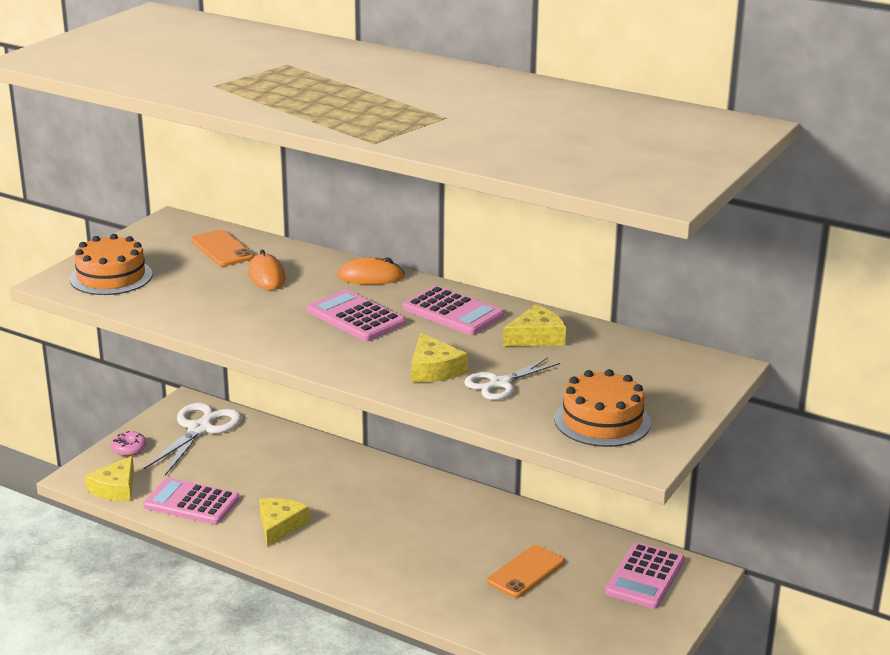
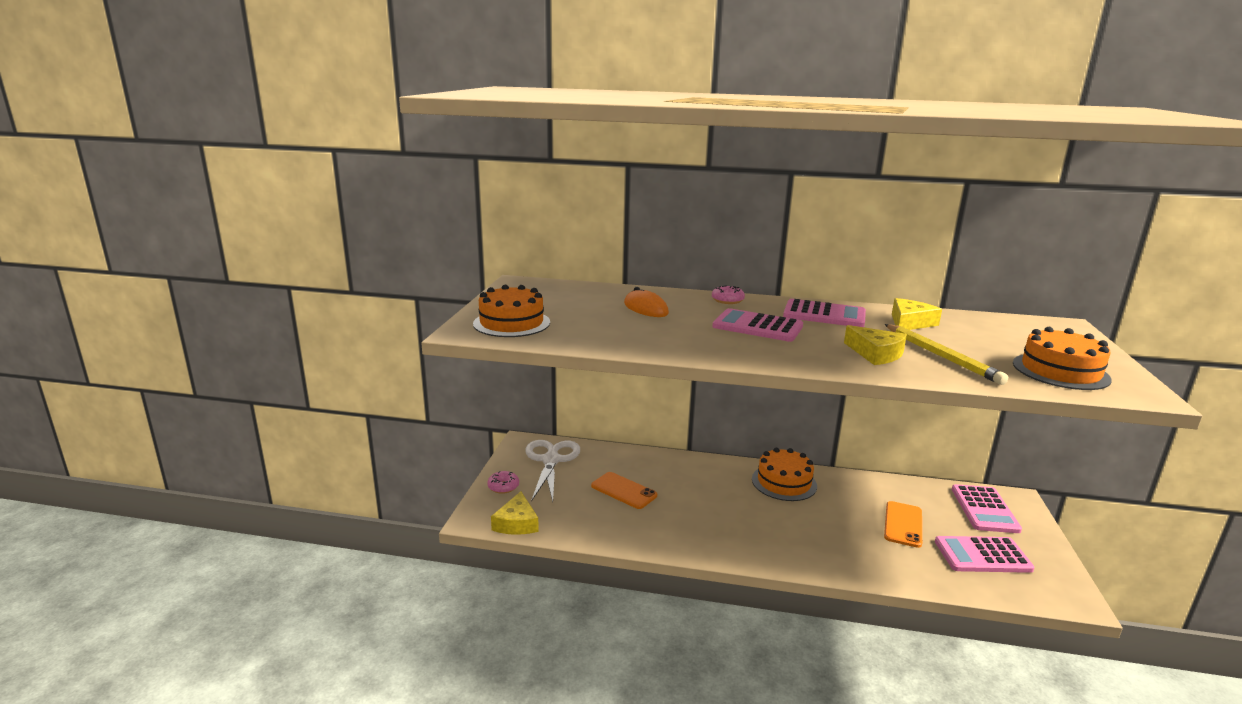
camera: 20 degrees left, 5 degrees down
(191, 502) = (593, 522): pink calculator -> pink calculator (982, 555)
(222, 249) = (584, 295): orange phone -> orange phone (624, 491)
(279, 526) = (683, 527): yellow cheese -> none
(370, 277) = (727, 300): orange mouse -> pink donut
(438, 501) = (784, 482): none -> orange cake
(500, 383) = (941, 356): white scissors -> yellow pencil

